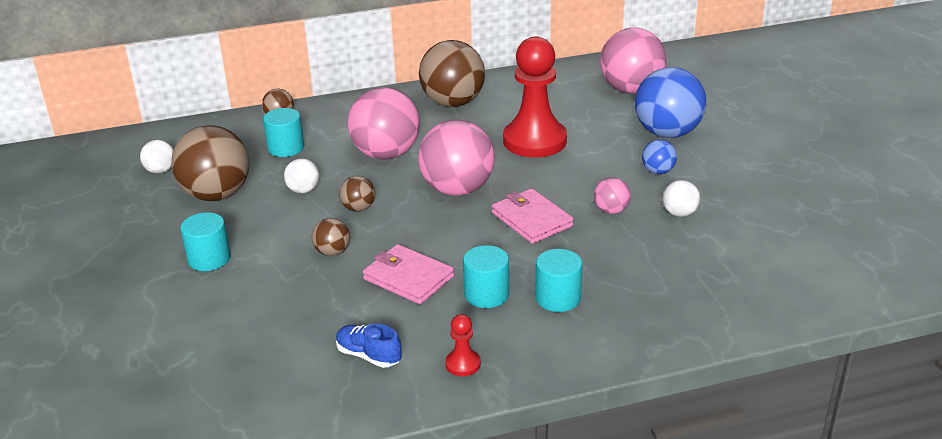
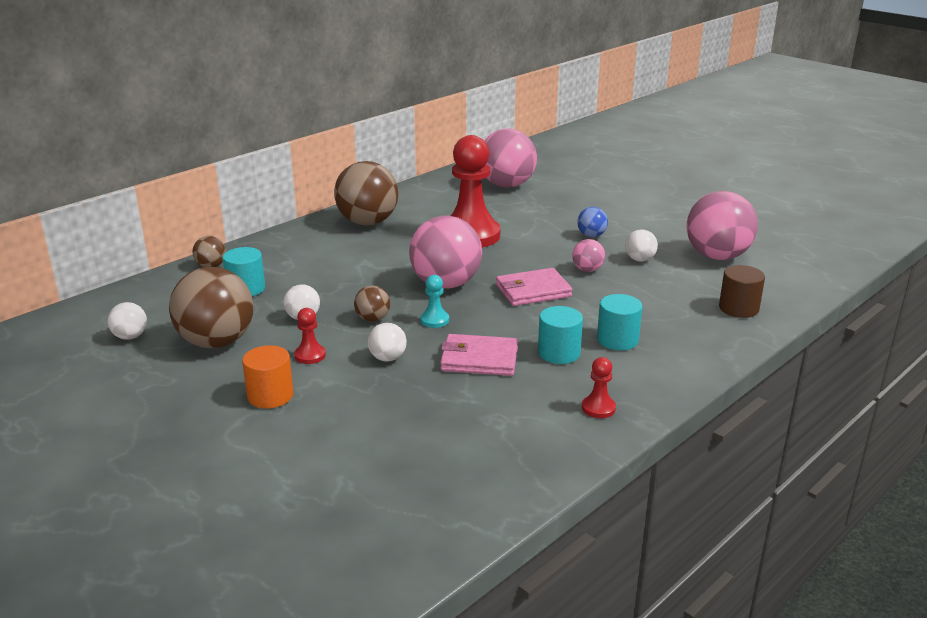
camera: 30 degrees left, 5 degrees down
(209, 259) = (270, 396): turquoise cylinder -> orange cylinder
(274, 230) = (310, 355): none -> red pawn
(332, 252) = (387, 358): brown ball -> white ball
(369, 355) = (513, 427): blue shoe -> none
(386, 154) = (350, 272): pink ball -> pink ball (717, 256)
(409, 225) = (434, 320): none -> turquoise pawn
(531, 219) = (533, 291): pink wallet -> pink wallet turned 45 degrees counterclockwise
(667, 133) = (568, 209): blue ball -> none
(726, 301) = (738, 308): none -> brown cylinder

